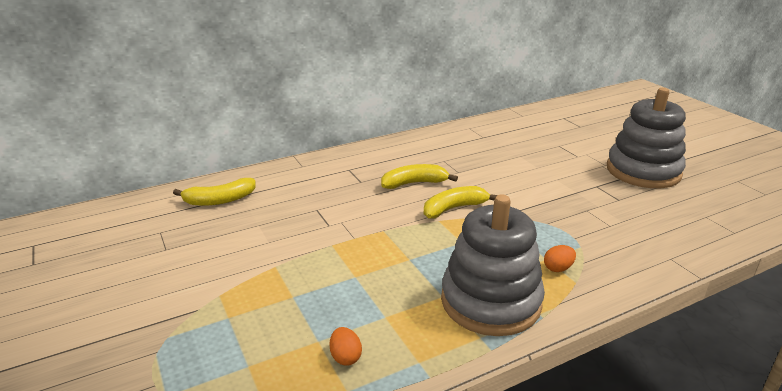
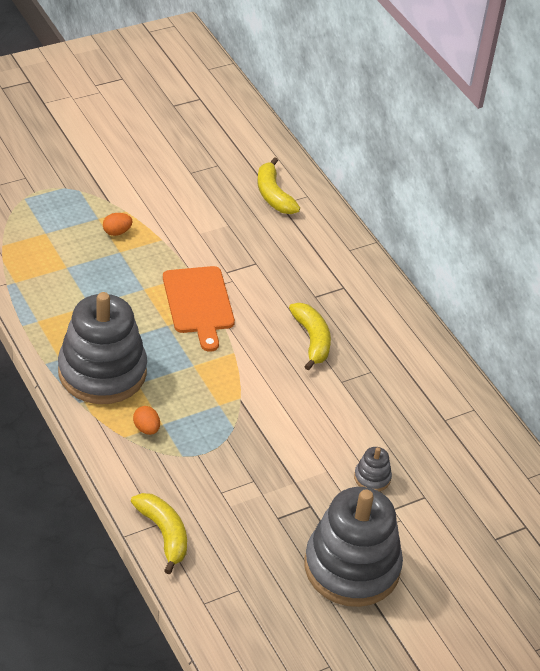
camera: 85 degrees right, 15 degrees up
(345, 357) = (47, 282): orange egg -> orange egg (117, 232)
(375, 240) = (199, 303): none -> orange cutting board
(454, 208) = (257, 367): yellow banana -> yellow banana (164, 534)
(553, 162) = (372, 478): none -> grey stacking toy

